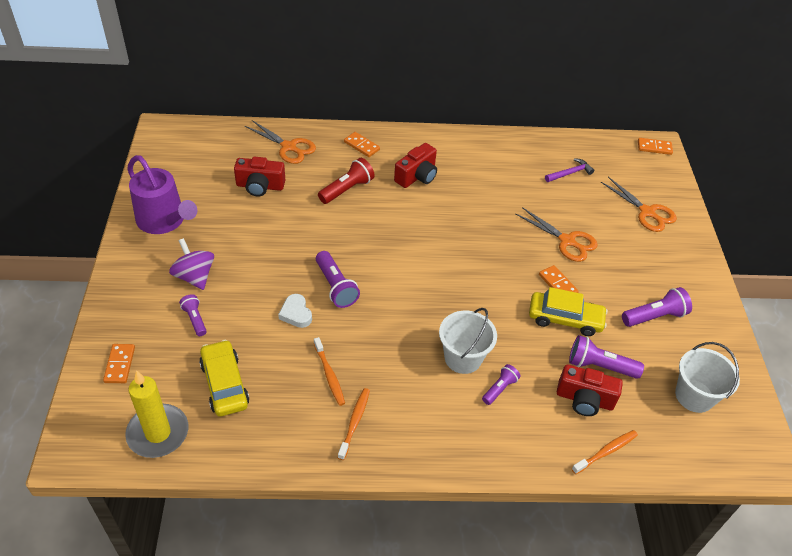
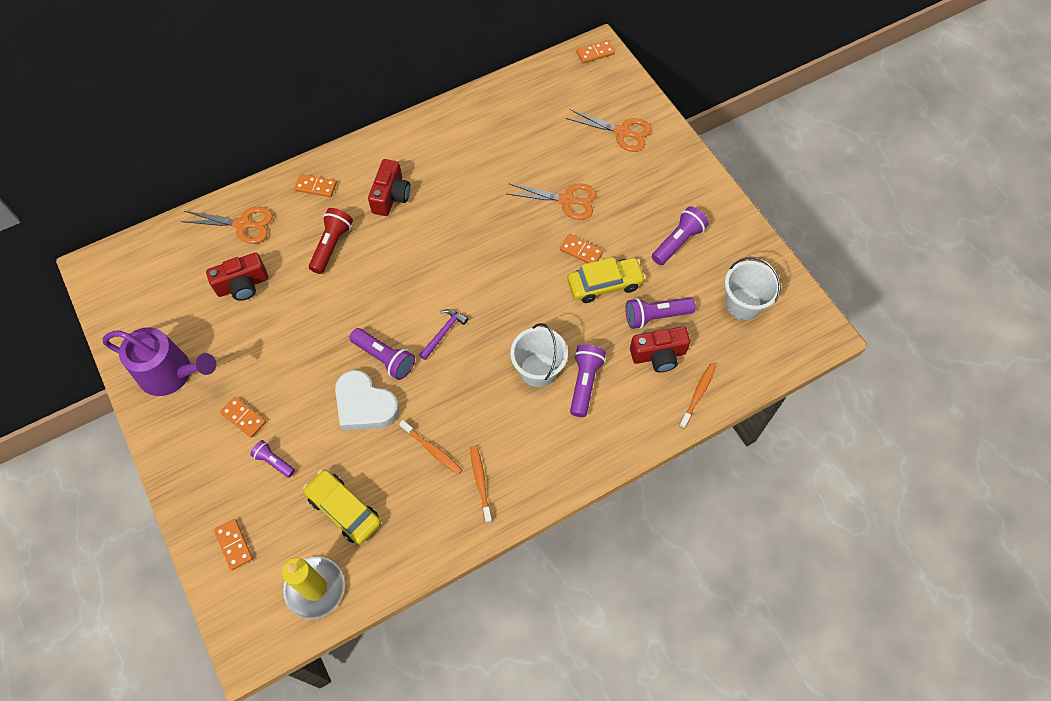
camera: 25 degrees left, 15 degrees up
(194, 276) = (243, 418): purple spinning top -> orange domino
(296, 313) = (365, 405): white heart -> white heart, size x1.77
(499, 389) = (584, 383): purple flashlight -> purple flashlight, size x1.60
(570, 173) = (532, 121): purple hammer -> purple hammer (443, 333)

